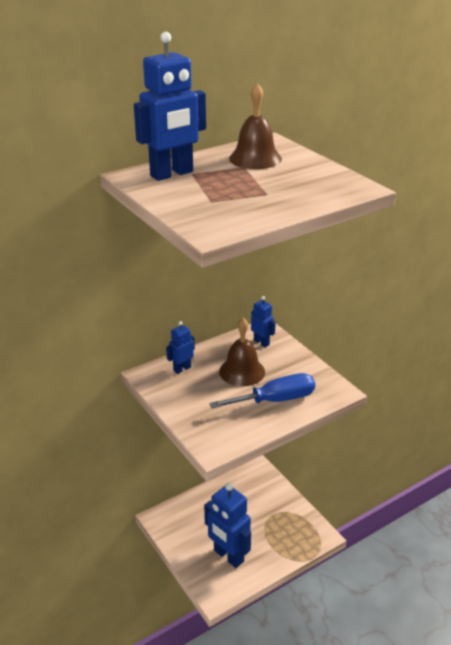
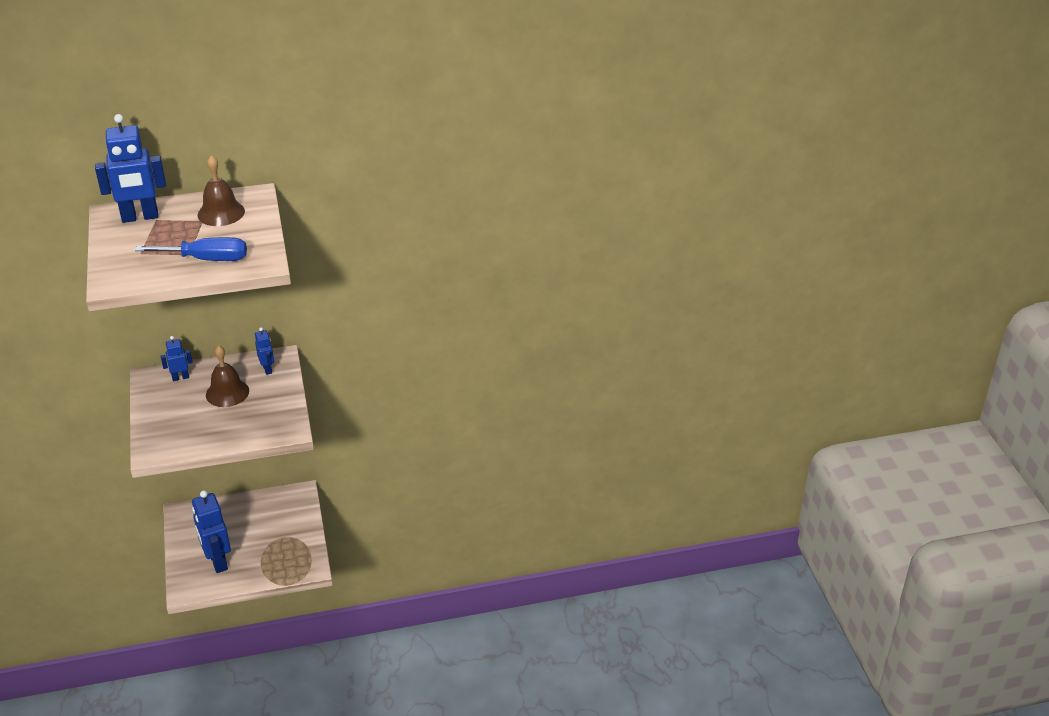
camera: 20 degrees right, 5 degrees up
(275, 400) = (232, 425): blue screwdriver -> blue screwdriver (207, 259)

